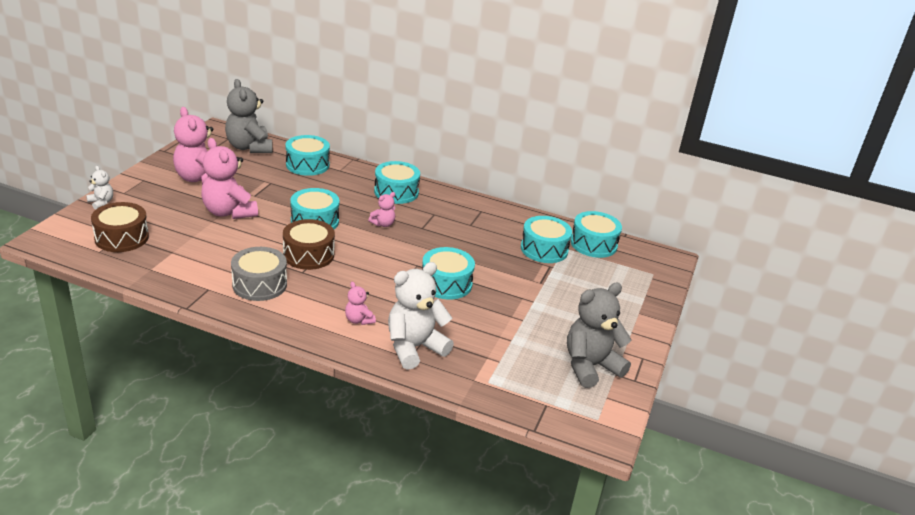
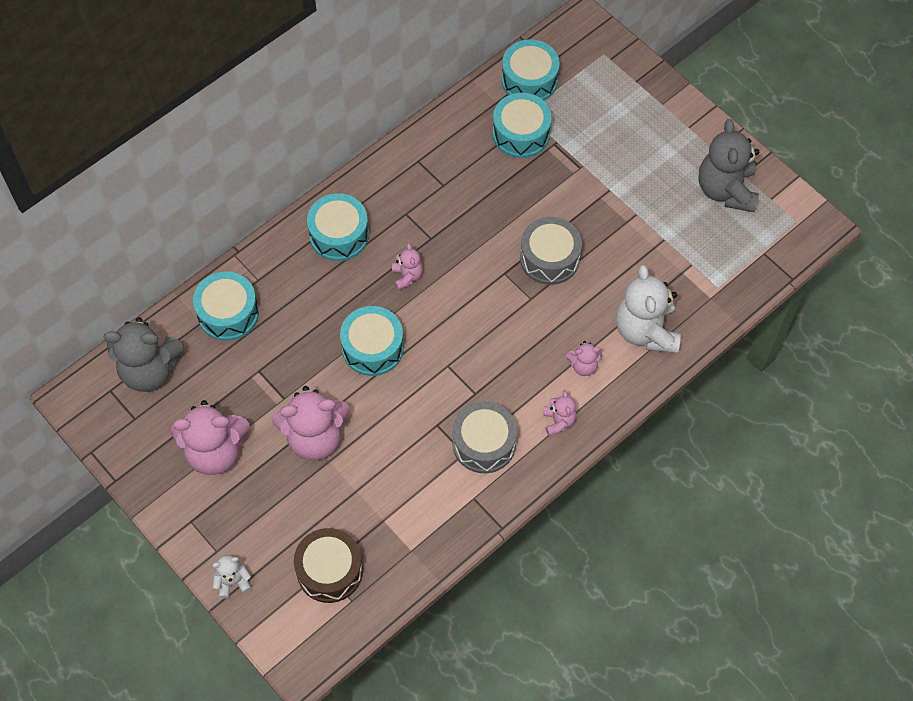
camera: 60 degrees left, 30 degrees up
(299, 317) = (558, 421): none -> pink teddy bear
(308, 255) = (443, 376): brown drum -> none
(446, 283) = (549, 258): turquoise drum -> grey drum

